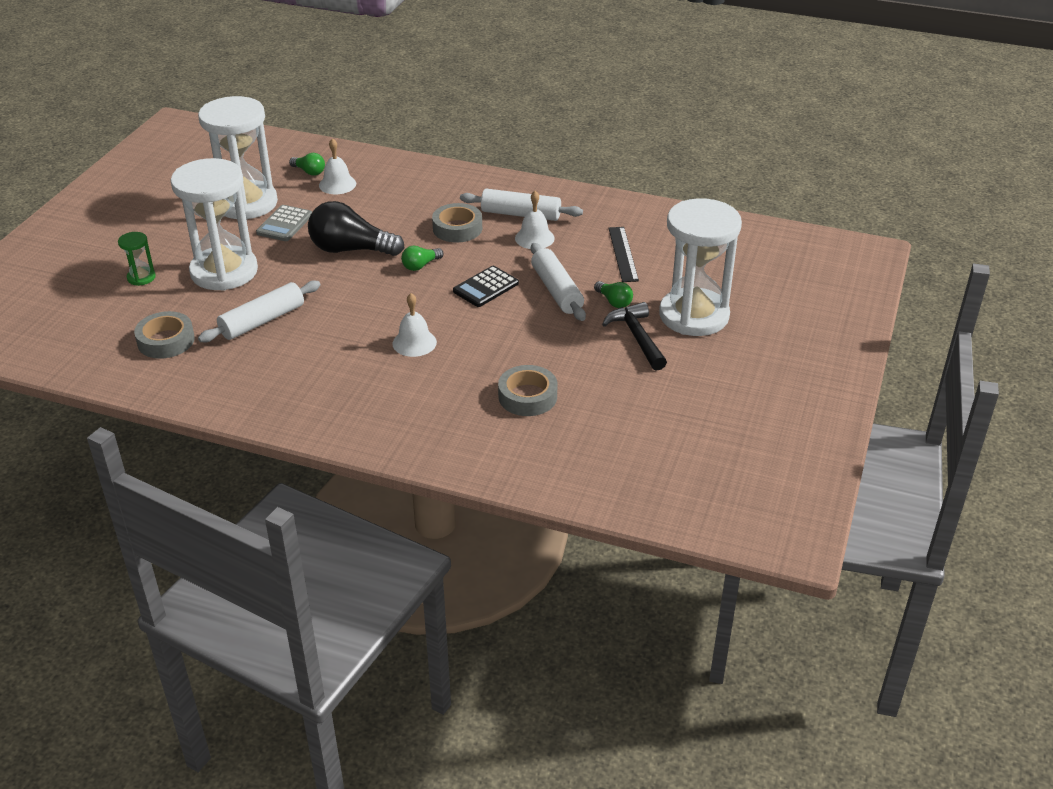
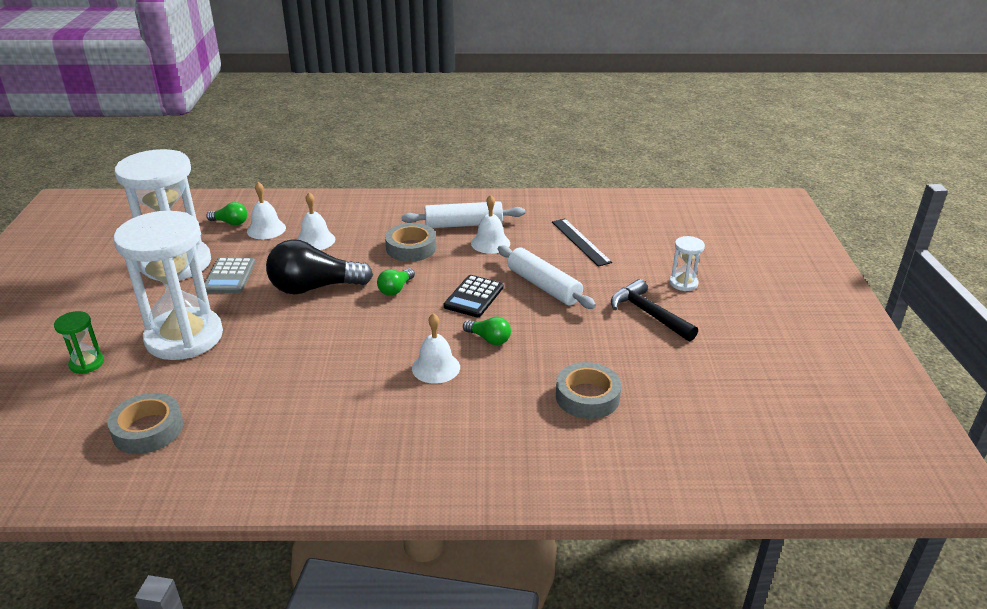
camera: 20 degrees left, 5 degrees down
(262, 321) = (255, 381): white rolling pin -> none
(375, 204) = (315, 240): none -> white bell
(614, 302) = (603, 285): green light bulb -> green light bulb (489, 339)
(694, 315) = (683, 283): white hourglass -> white hourglass, size x0.41

